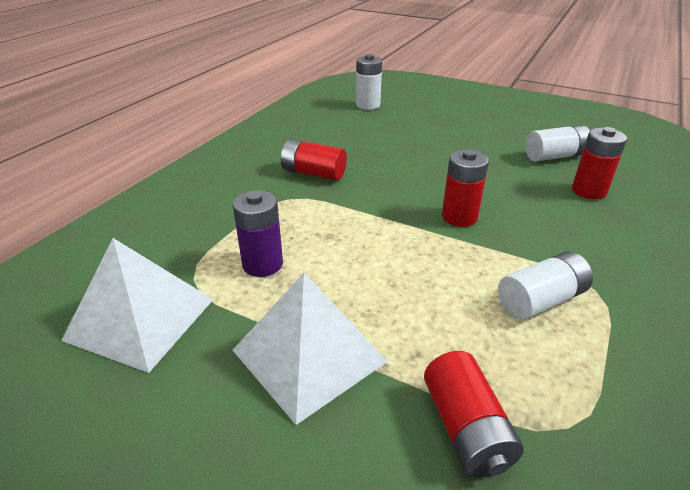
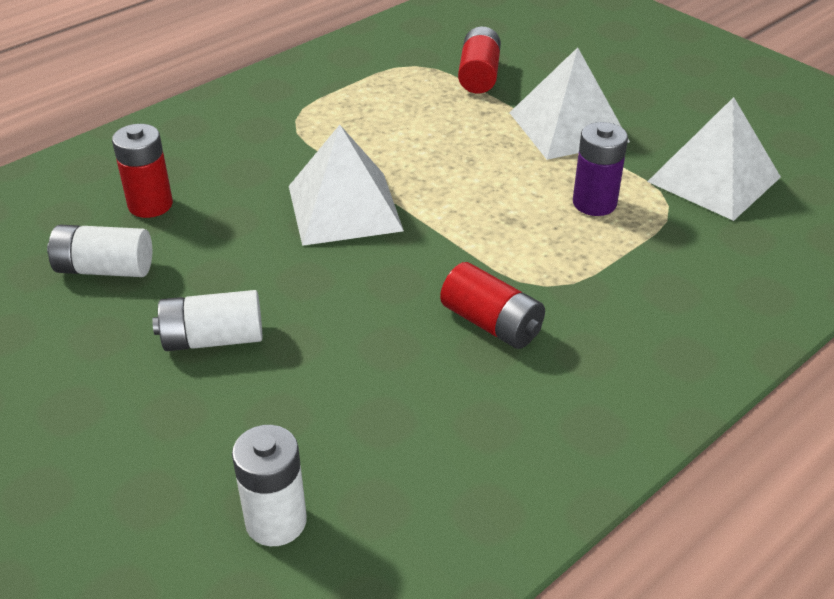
camera: 160 degrees left, 5 degrees up
(459, 217) = (344, 208): red battery -> white pyramid
(540, 300) = (352, 121): white battery -> white battery (213, 339)

